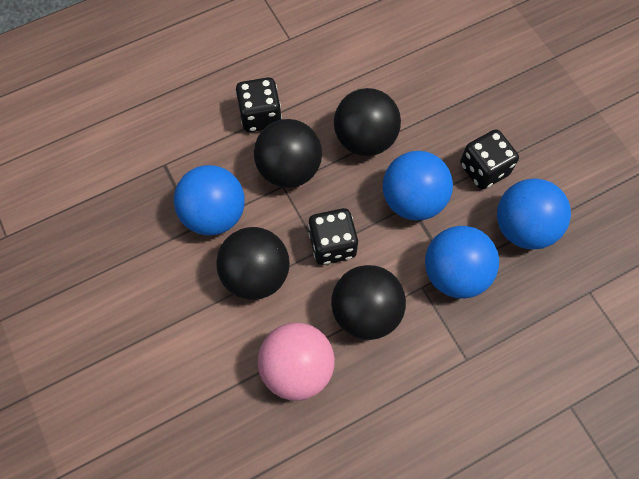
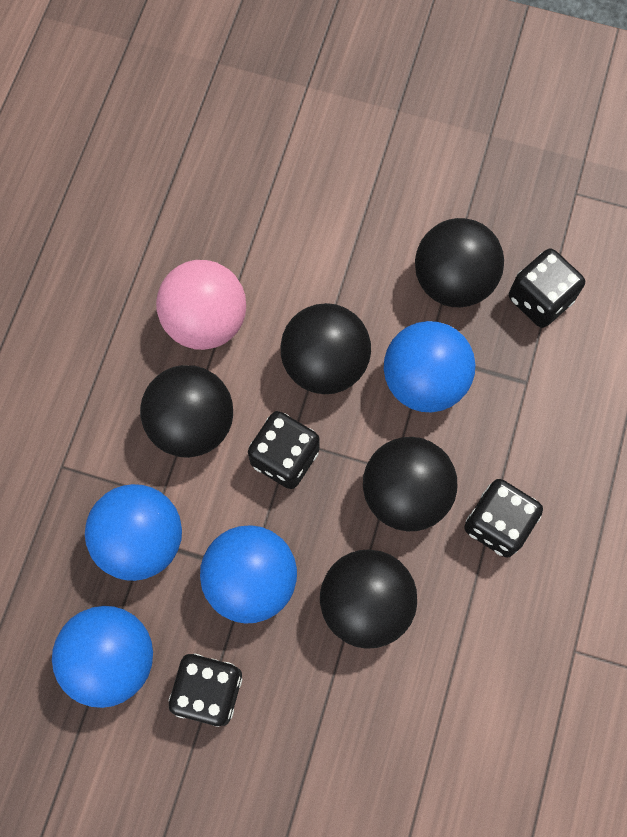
camera: 135 degrees right, 5 degrees up
(102, 198) = (540, 299): none -> black dice
(133, 252) = (453, 281): none -> black ball

